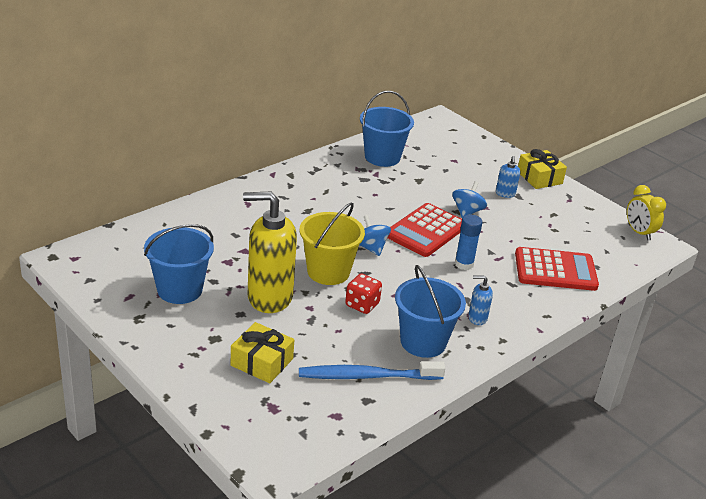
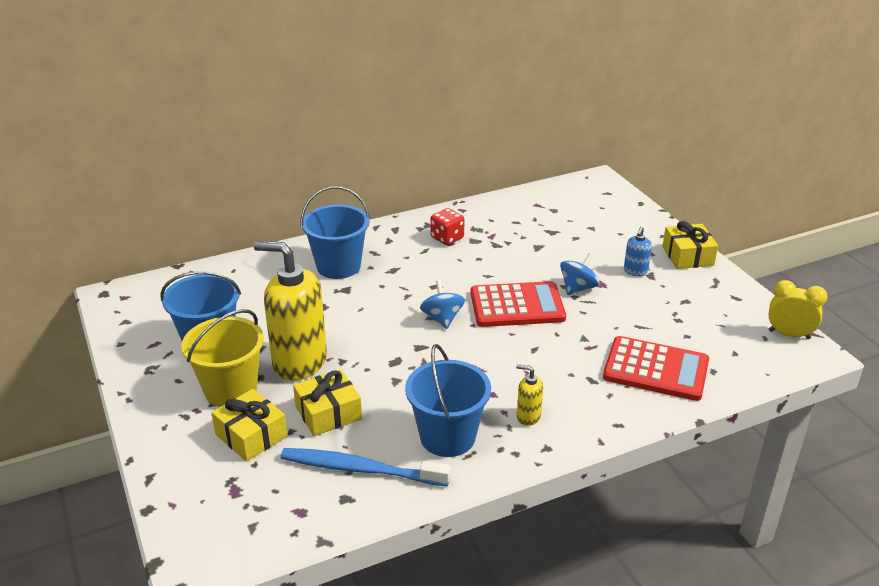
camera: 20 degrees right, 0 degrees up
(317, 335) = (328, 413): none -> yellow gift
(328, 272) = (380, 341): yellow bucket -> yellow bucket (231, 389)
(362, 304) = (398, 383): red dice -> red dice (447, 238)
(382, 157) = (508, 218): blue bucket -> blue bucket (338, 266)
(426, 231) = (517, 306): red calculator -> red calculator turned 150 degrees counterclockwise
(464, 264) = (543, 349): blue glue stick -> none
(477, 318) = (528, 416): blue soap dispenser -> yellow soap dispenser
(639, 233) = (789, 334): yellow clock -> yellow clock turned 120 degrees clockwise

